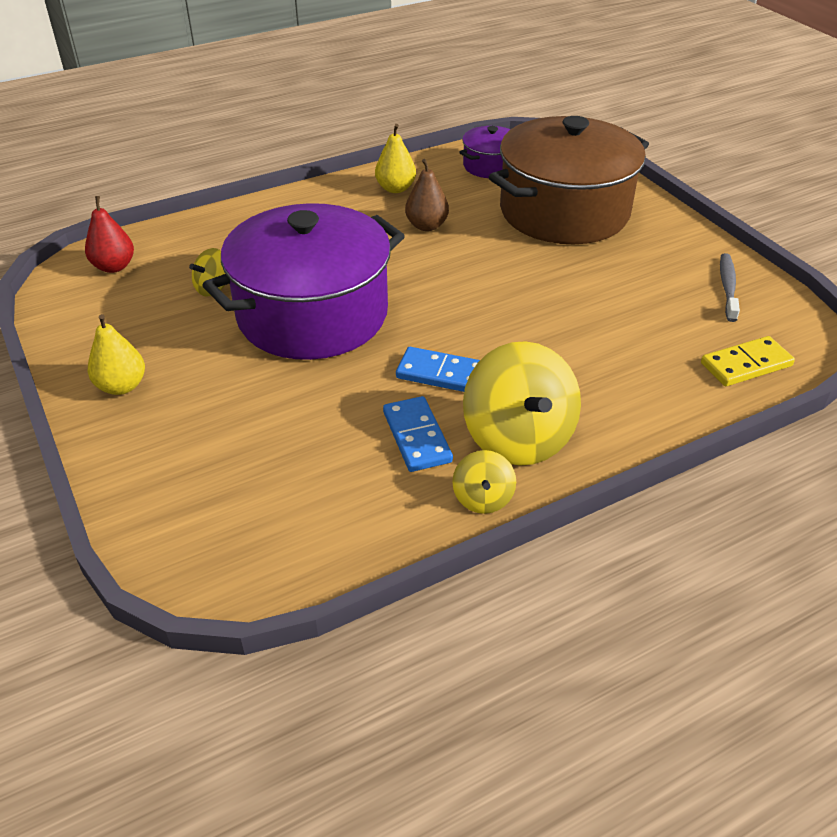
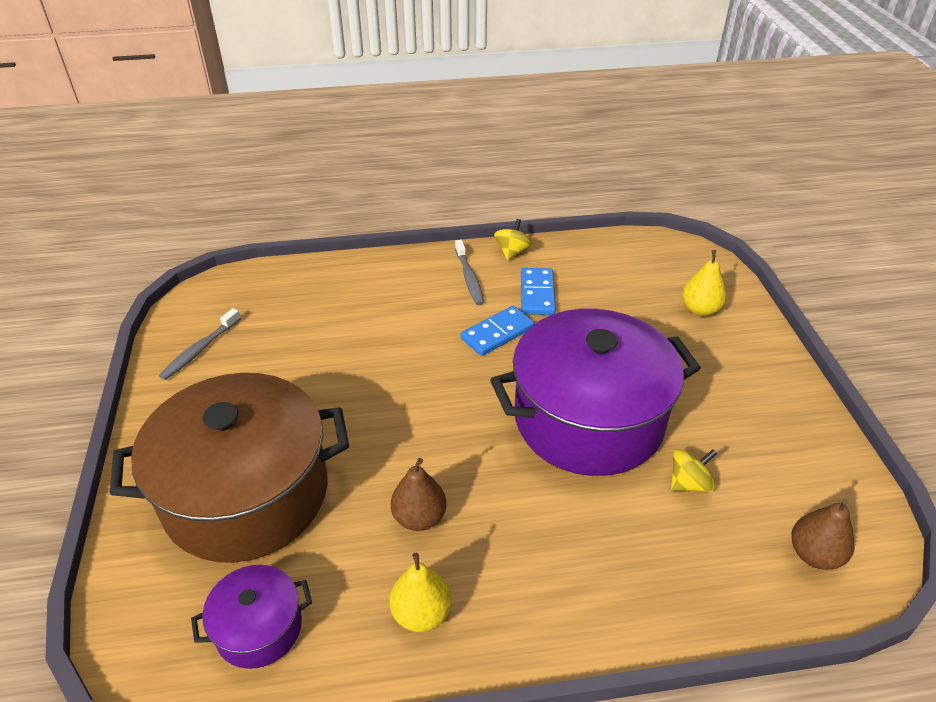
camera: 160 degrees left, 0 degrees up
(114, 266) = (814, 554): red pear -> brown pear
(121, 386) = (766, 387): yellow pear -> yellow pear (700, 309)
(441, 374) = (497, 333): blue domino -> blue domino turned 75 degrees counterclockwise
(518, 438) = (469, 278): yellow spinning top -> grey toothbrush
(746, 364) = (269, 286): yellow domino -> none

